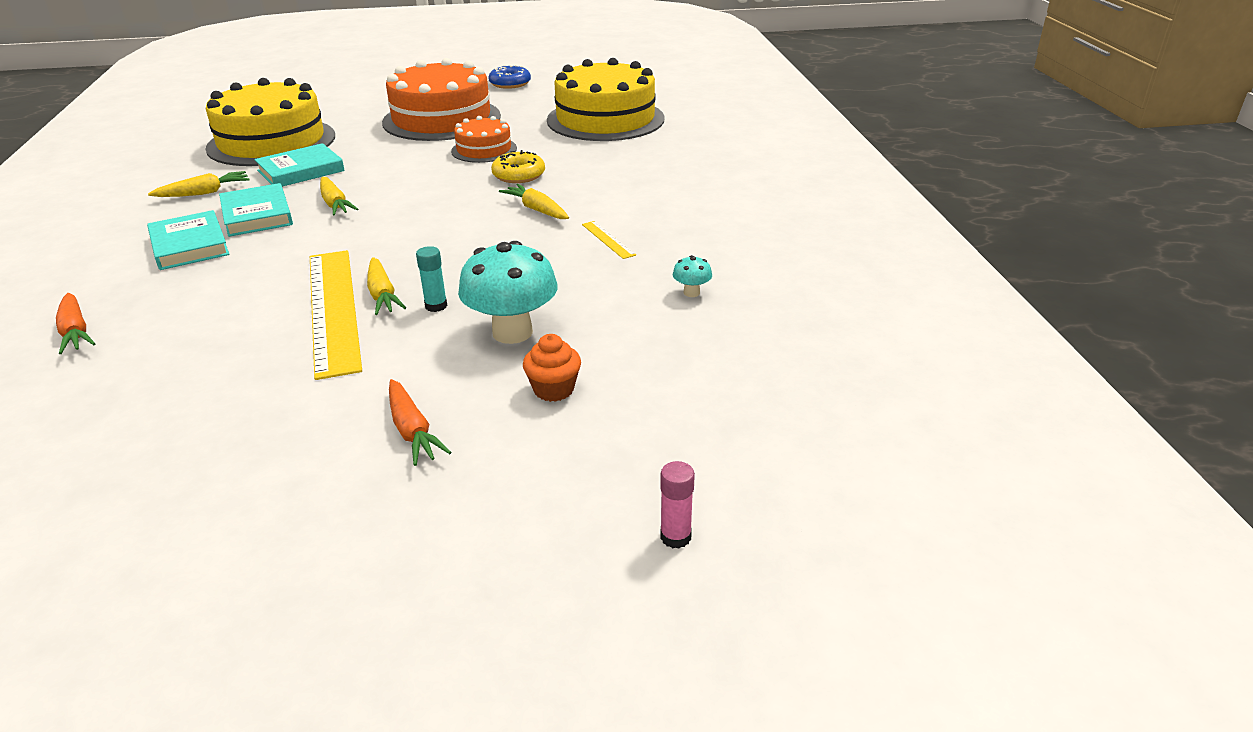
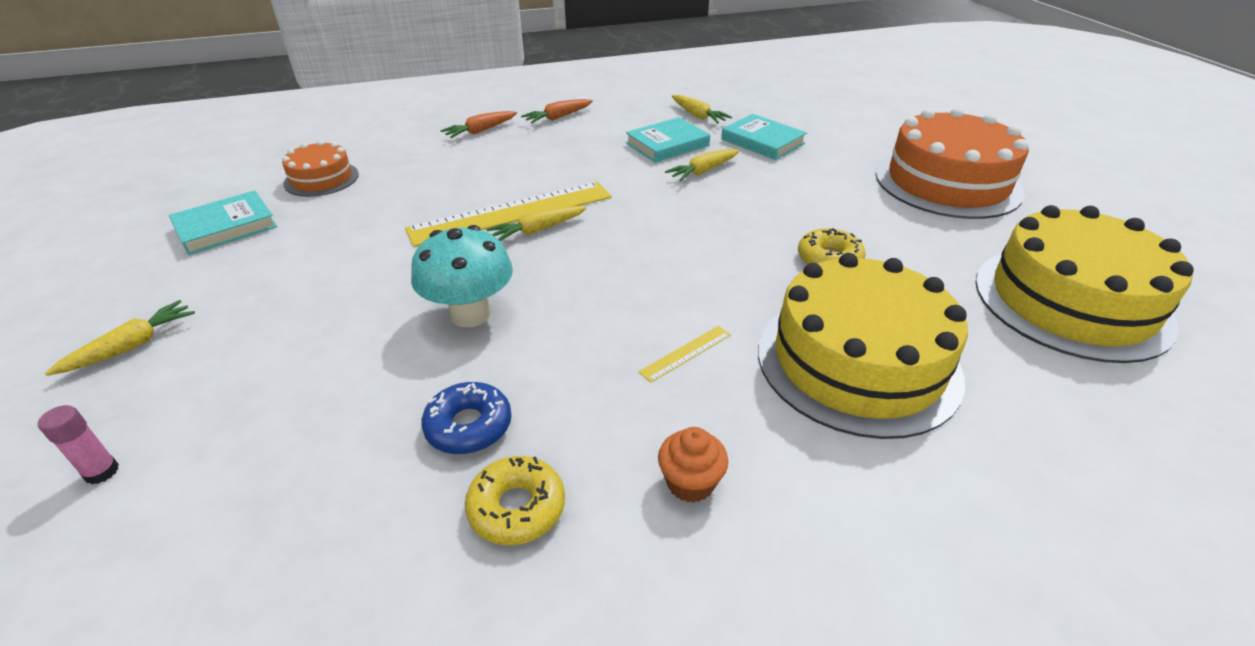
camera: 80 degrees right, 5 degrees up
(189, 245) = (607, 133): turquoise book -> turquoise book (226, 227)
(271, 142) = (814, 115): yellow cake -> yellow cake (857, 362)
(412, 431) = (323, 288): orange carrot -> orange carrot (558, 117)
(436, 306) = (519, 261): turquoise glue stick -> none
(484, 150) = (884, 224): orange cake -> orange cake (321, 179)
(510, 83) = (1112, 205): blue donut -> blue donut (469, 426)
(537, 210) = (743, 287): yellow carrot -> yellow carrot (131, 346)
(553, 389) = (364, 357): orange cupcake -> orange cupcake (690, 483)
(691, 293) = (560, 446): turquoise mushroom -> none
(745, 310) = (517, 508): none -> yellow donut

